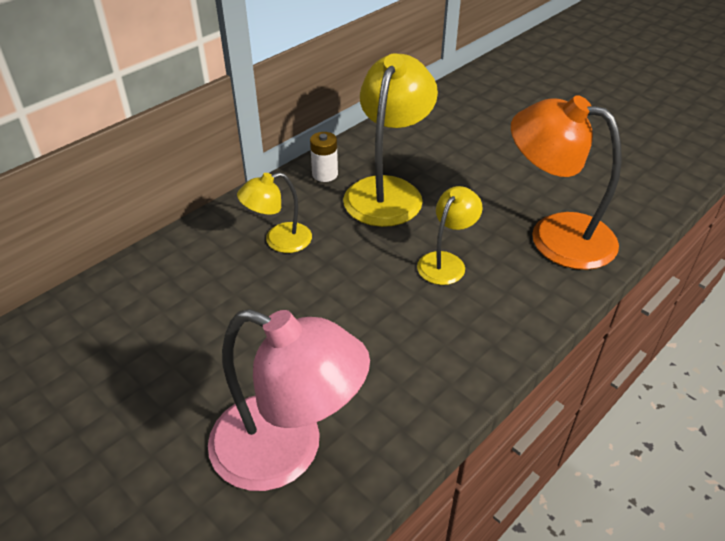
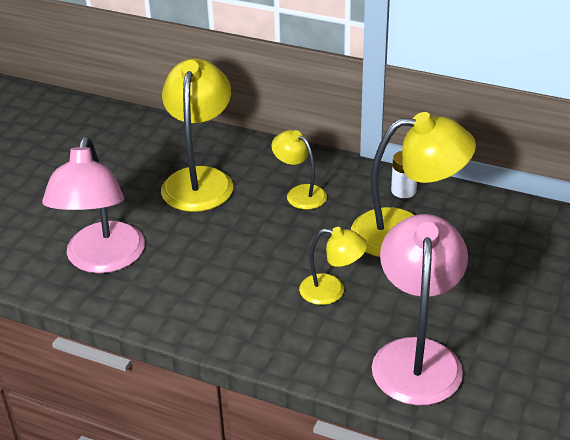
camera: 70 degrees right, 5 degrees down
(191, 314) = (200, 180): none -> yellow lamp
(555, 235) = (417, 356): orange lamp -> pink lamp

